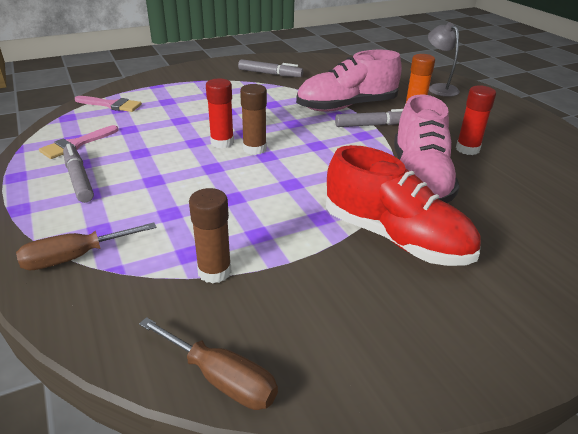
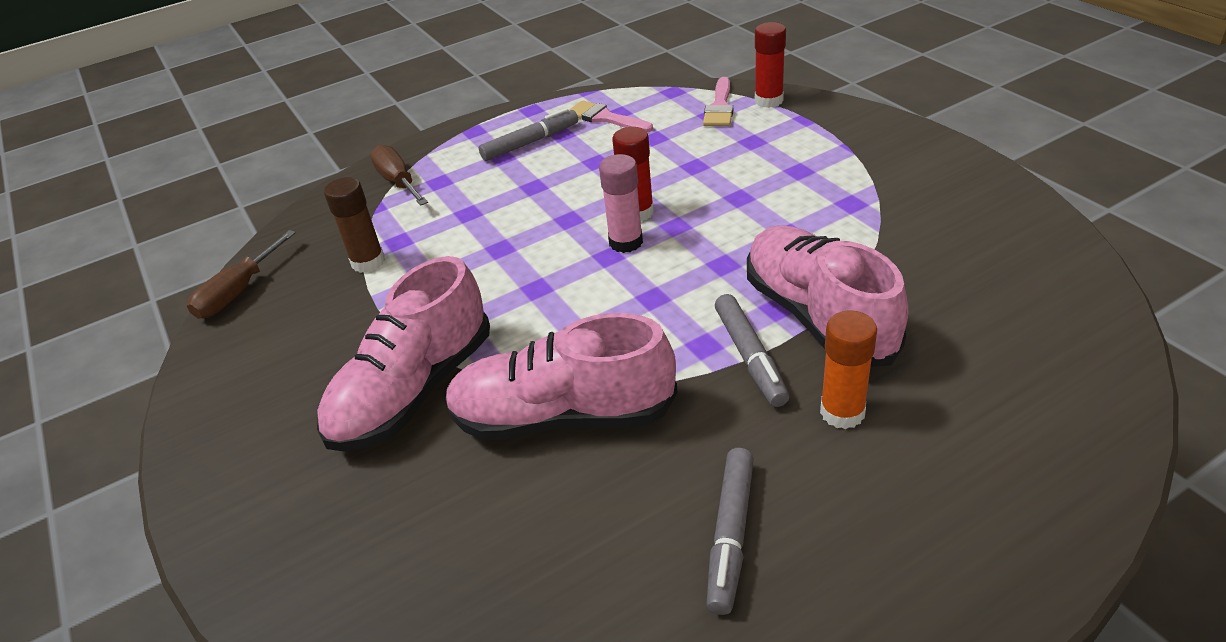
camera: 90 degrees right, 5 degrees up
(254, 149) = (626, 242): brown glue stick -> pink glue stick
(270, 74) = (926, 209): grey marker -> grey marker (731, 535)
(395, 238) = (413, 391): red shoe -> pink shoe
(439, 88) = (1010, 459): grey lamp -> none
(467, 149) = (687, 489): red glue stick -> red glue stick (768, 100)

